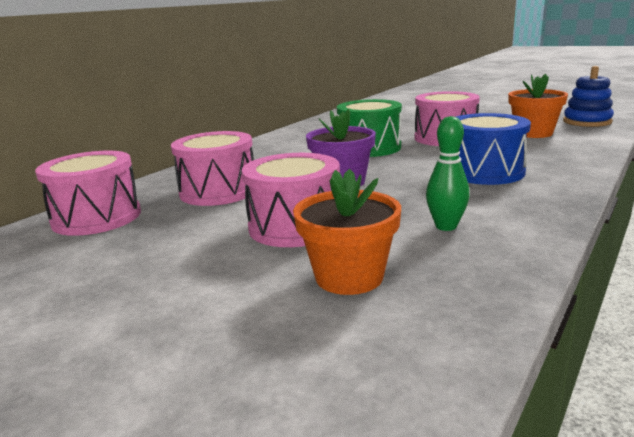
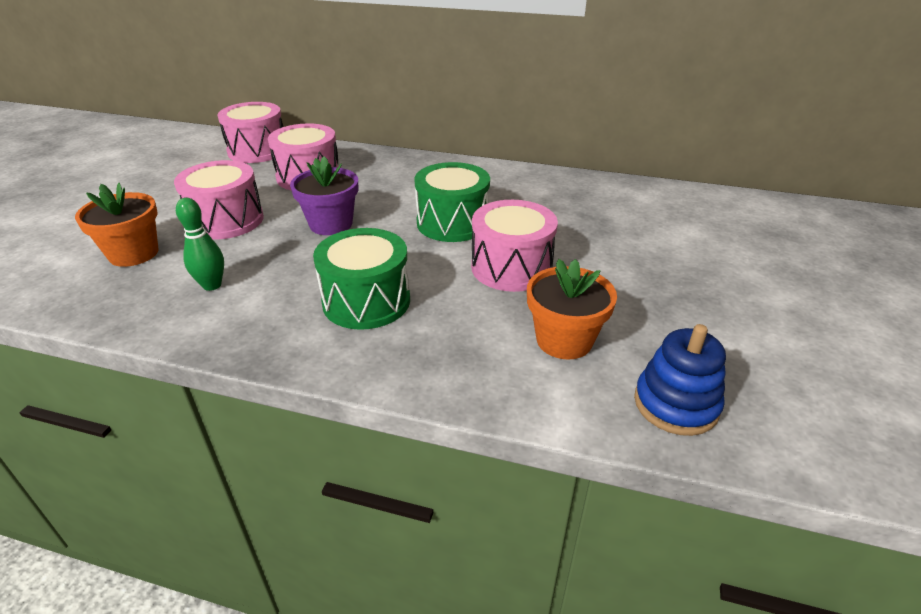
camera: 70 degrees right, 15 degrees up
(484, 172) = (366, 301): blue drum -> green drum

